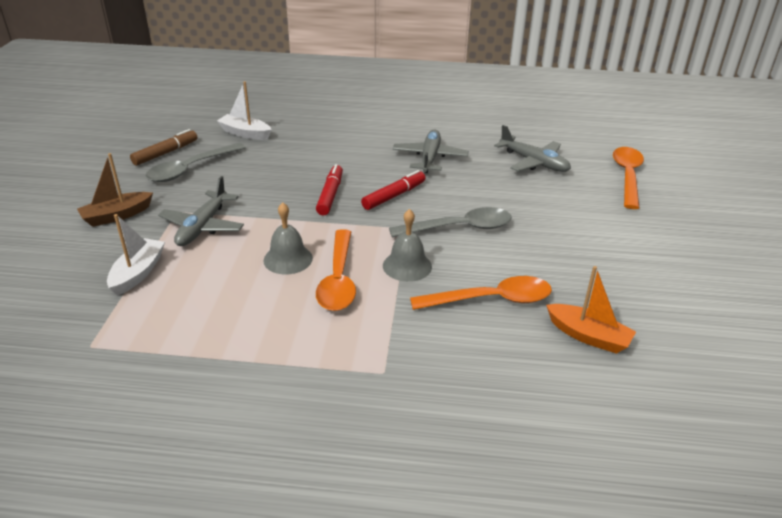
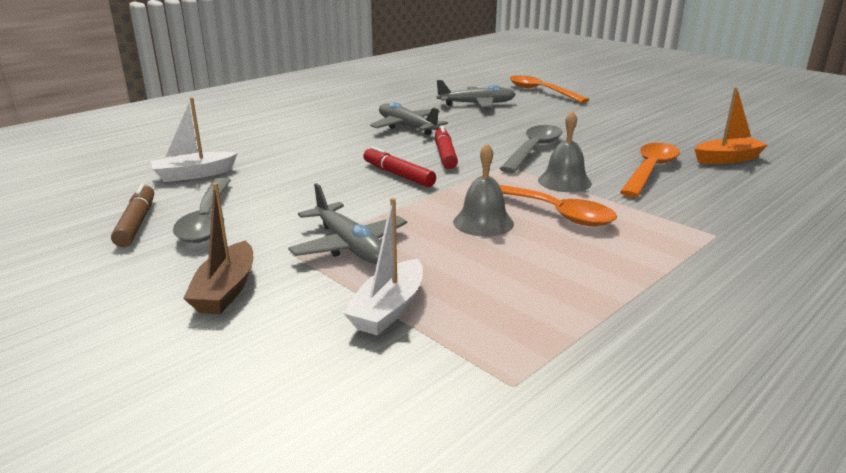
camera: 50 degrees left, 10 degrees down
(138, 273) = (388, 309): white boat -> white boat turned 120 degrees counterclockwise

